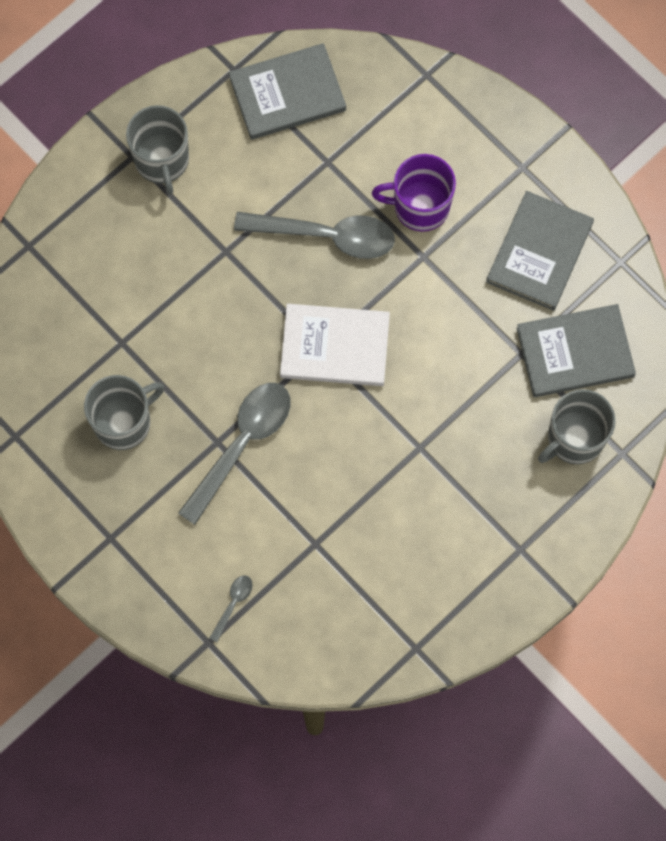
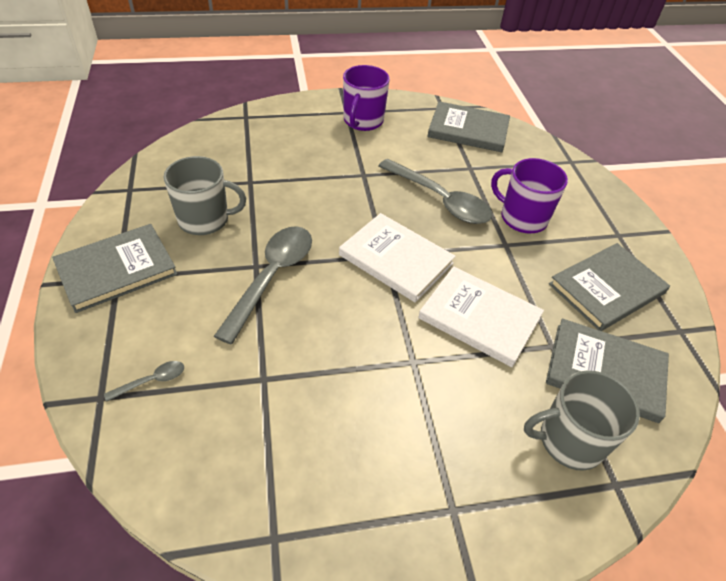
camera: 30 degrees right, 25 degrees down
(101, 531) = (117, 269): none -> grey book
(162, 160) = (363, 121): grey mug -> purple mug
(242, 444) = (271, 277): grey spoon -> grey spoon turned 45 degrees counterclockwise
(447, 364) = (479, 318): none -> white book

